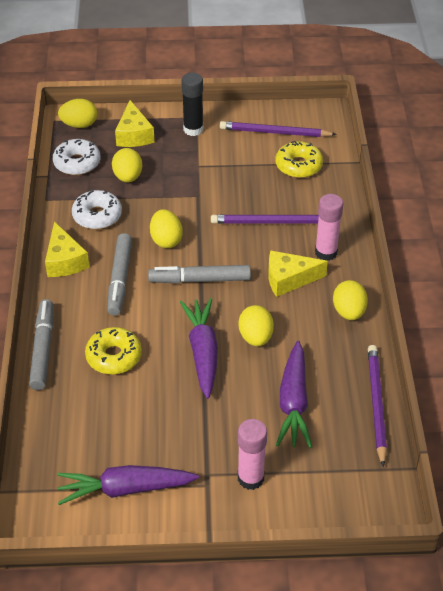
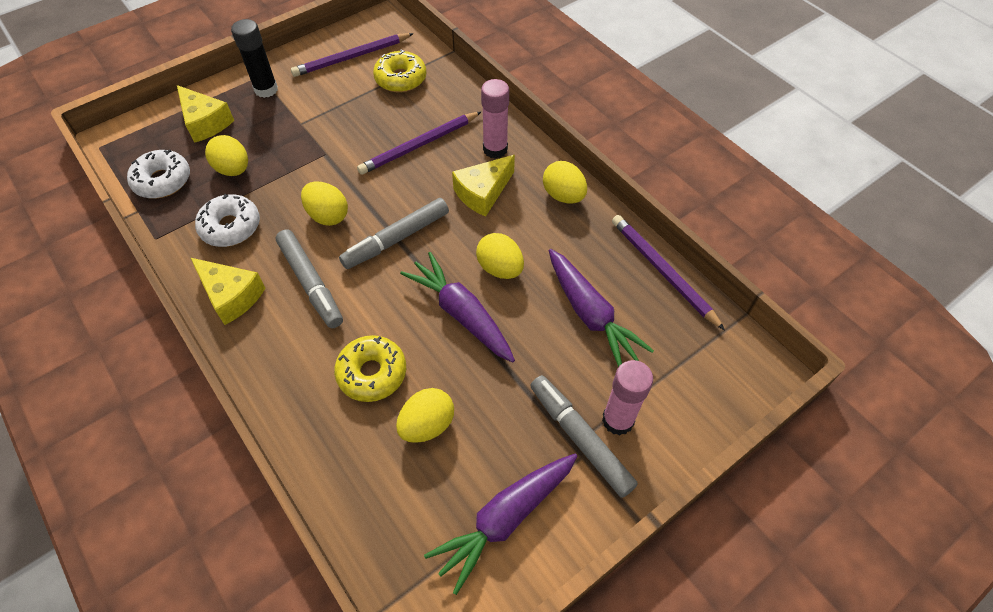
camera: 35 degrees left, 10 degrees up
(43, 349) = (284, 412): grey marker -> grey marker (580, 438)
(79, 125) = (133, 139): yellow egg -> yellow egg (427, 425)

